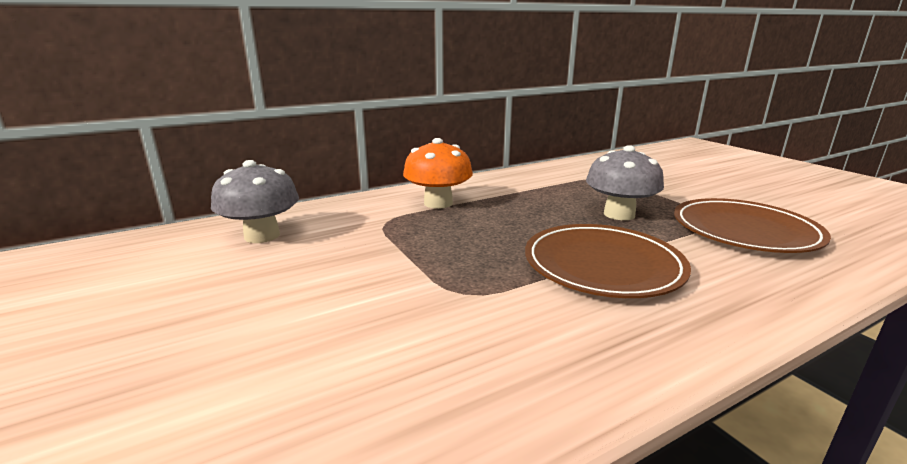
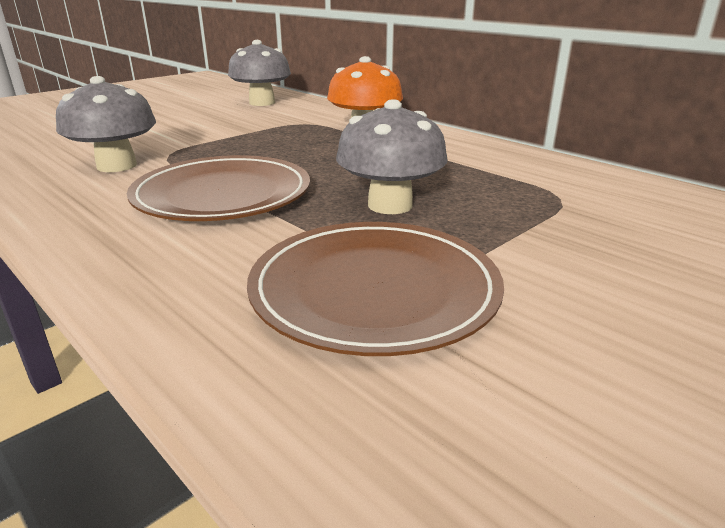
camera: 75 degrees right, 5 degrees up
(501, 324) = (117, 166): none -> grey mushroom

